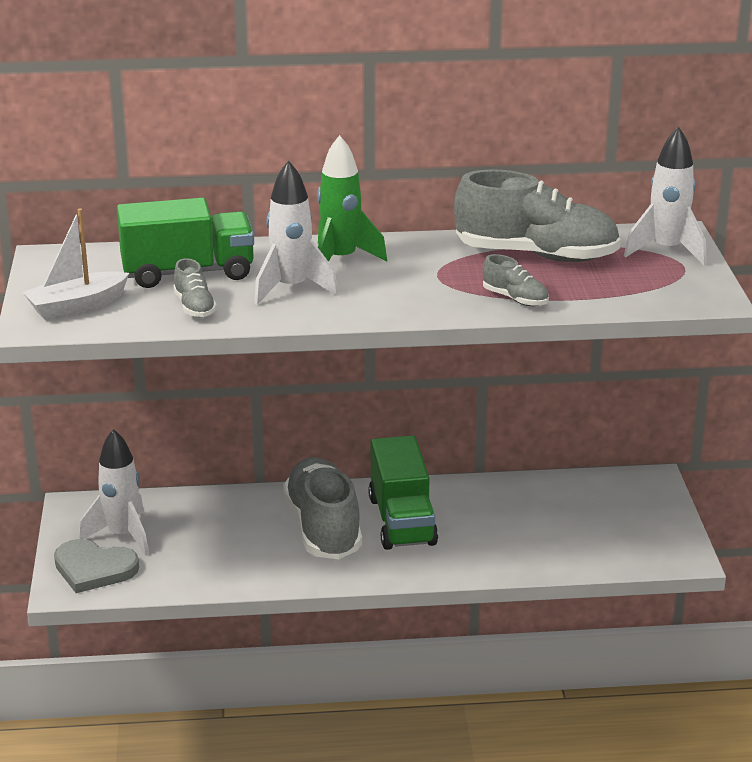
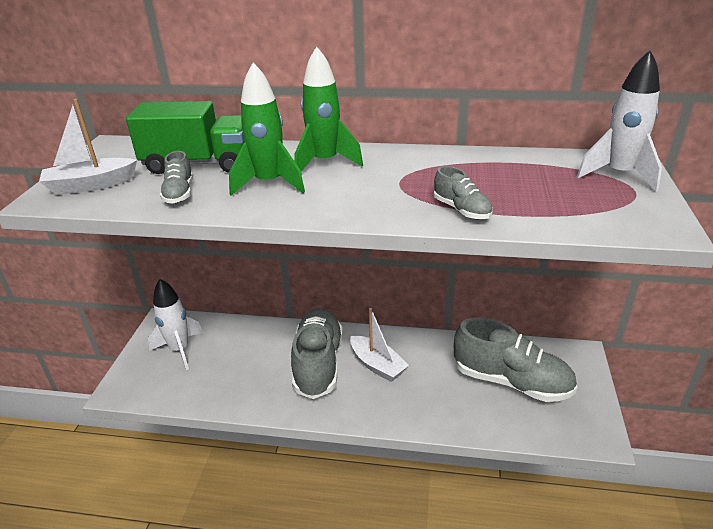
camera: 15 degrees right, 5 degrees up
(94, 569) = (146, 376): grey heart -> none
(291, 289) = (269, 184): white rocket -> green rocket
(402, 521) = (377, 365): green truck -> white boat
(536, 255) = (494, 170): grey shoe -> grey shoe (511, 381)

